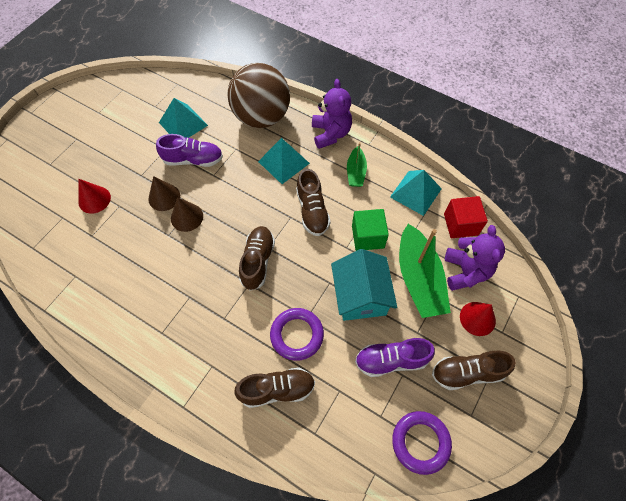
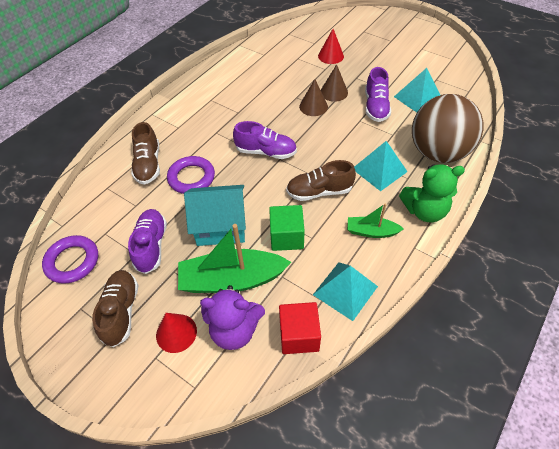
camera: 95 degrees right, 10 degrees down
(258, 261) = (266, 152): brown shoe -> purple shoe
(331, 134) = (424, 211): purple teddy bear -> green teddy bear

